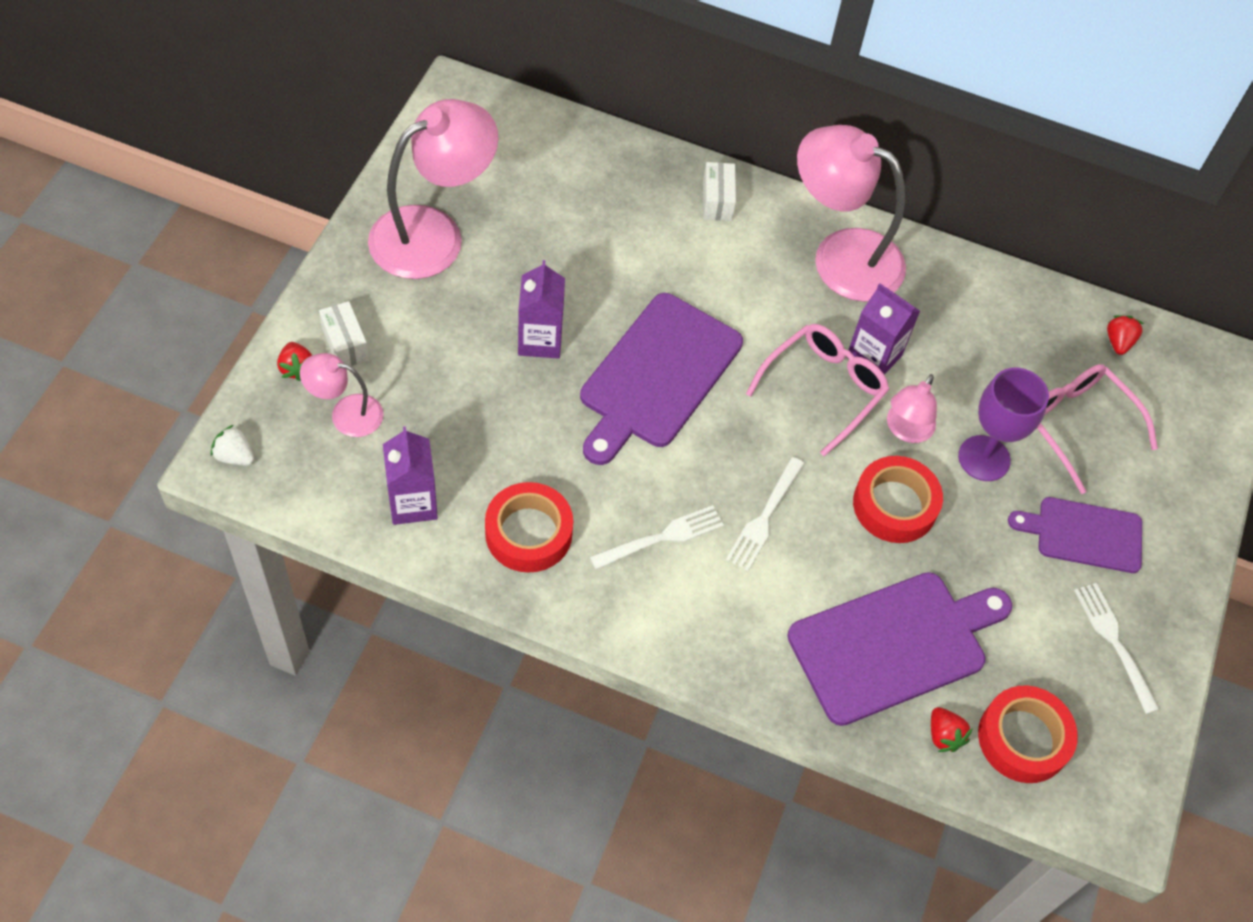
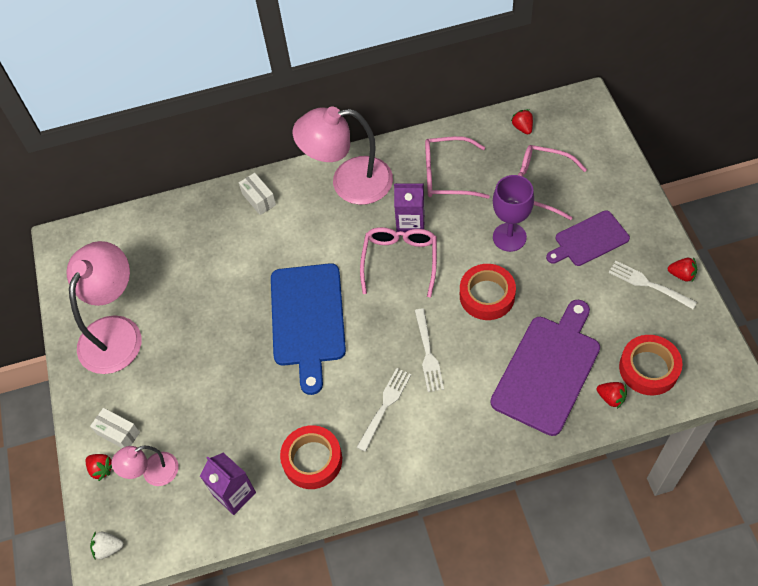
camera: 25 degrees left, 0 degrees up
(540, 340) = (227, 347): purple carton -> none
(657, 376) = (308, 319): purple cutting board -> blue cutting board
(906, 430) = (459, 252): pink lamp -> none
(970, 331) = (447, 175): none -> pink glasses
(1169, 663) = (681, 275): none -> red strawberry

